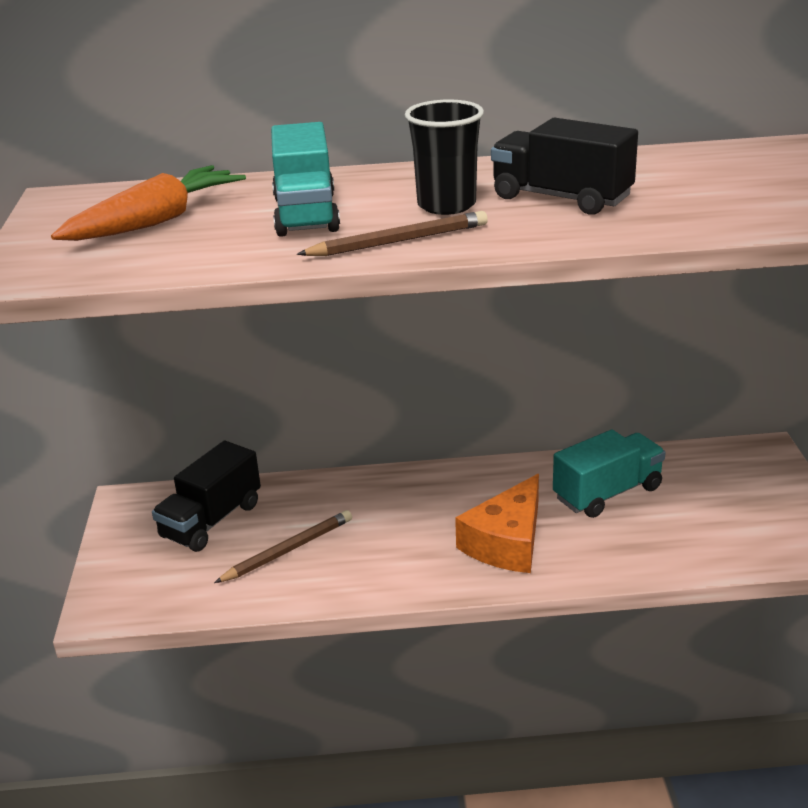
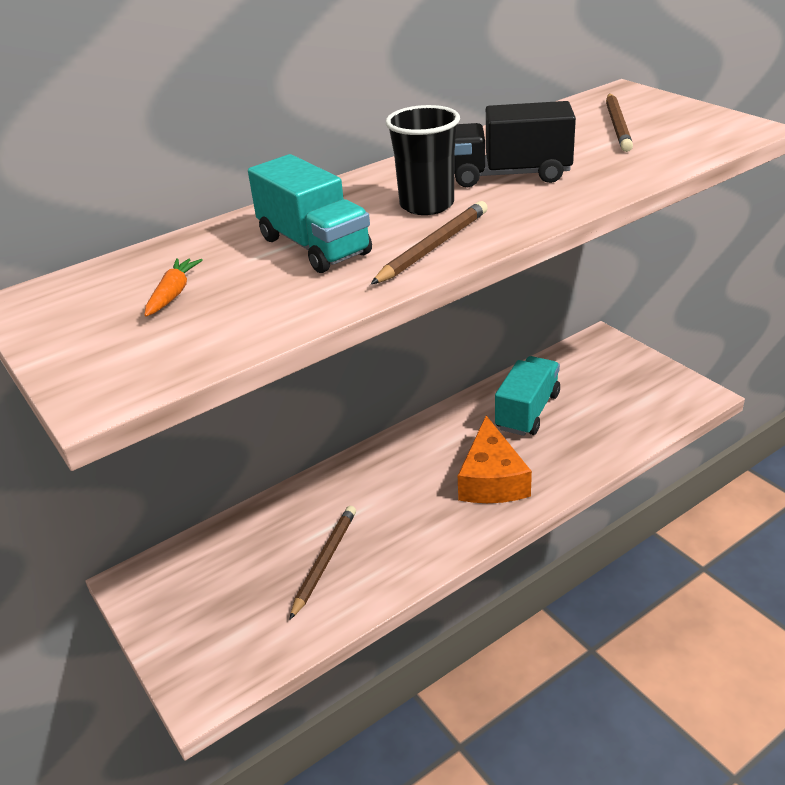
camera: 30 degrees left, 5 degrees up
(156, 221) = (173, 294): orange carrot -> orange carrot, size x0.49
(211, 520) = (231, 565): black truck -> none
(747, 177) = (617, 125): none -> brown pencil

